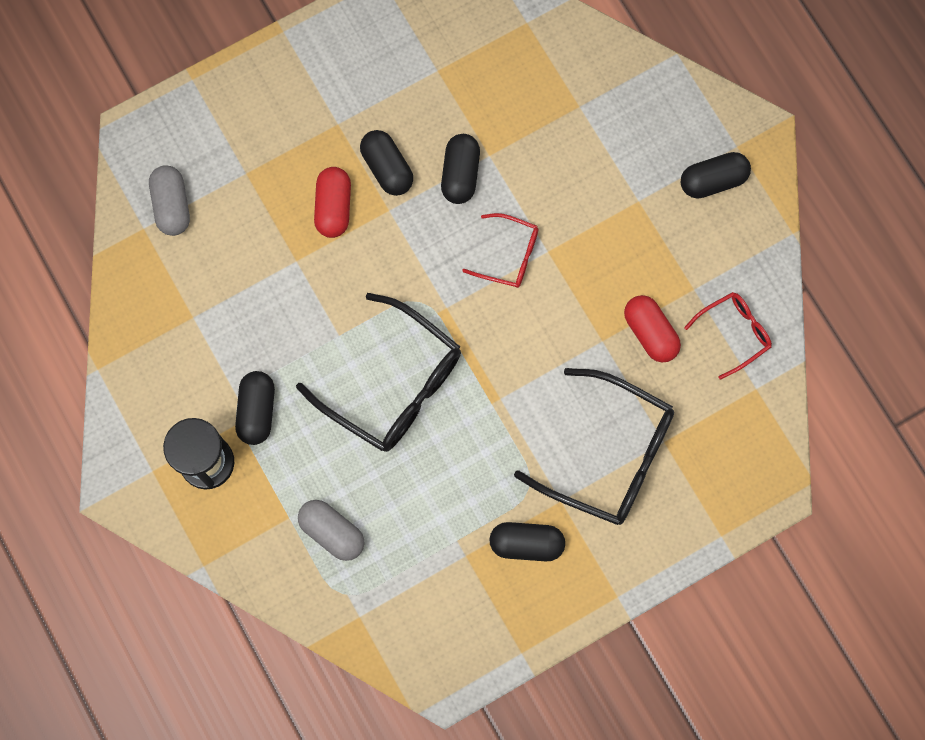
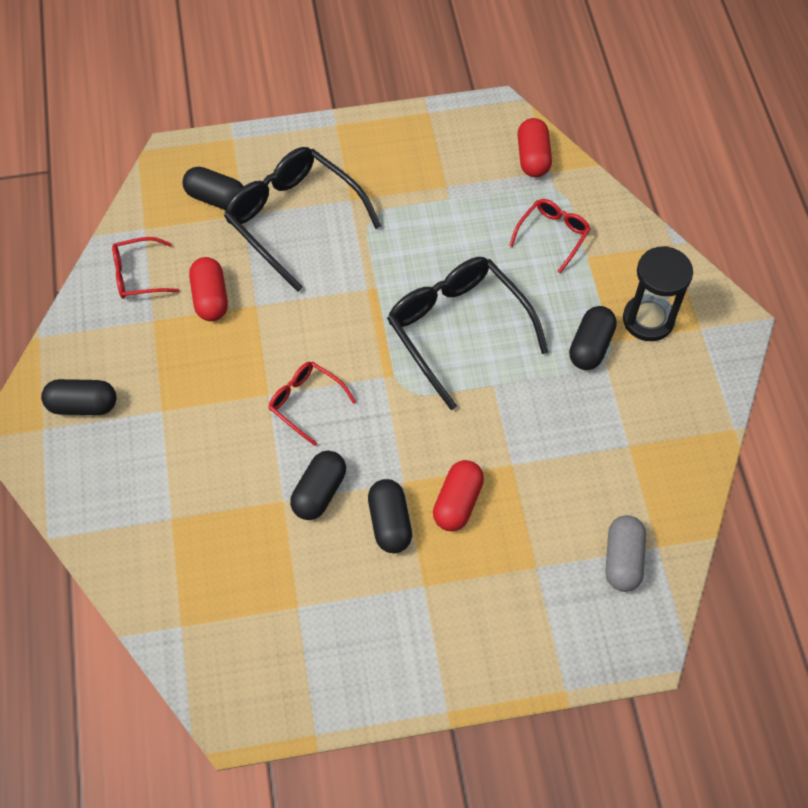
camera: 160 degrees left, 15 degrees down
(332, 532) = (553, 235): grey capsule -> red glasses
(384, 629) = (533, 157): none -> red capsule
(526, 543) = (392, 179): black capsule -> black capsule (216, 198)

